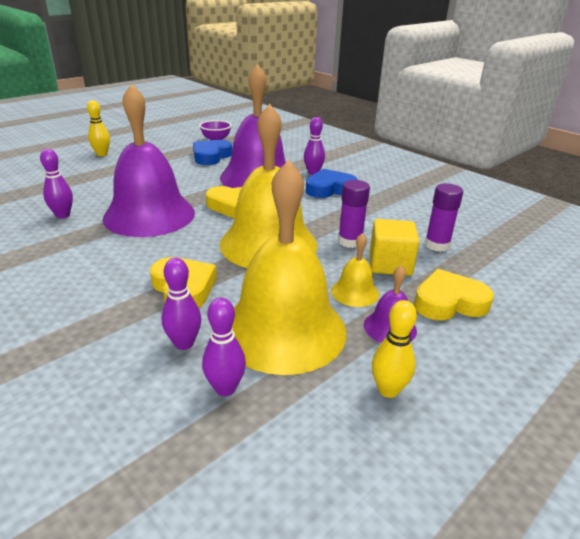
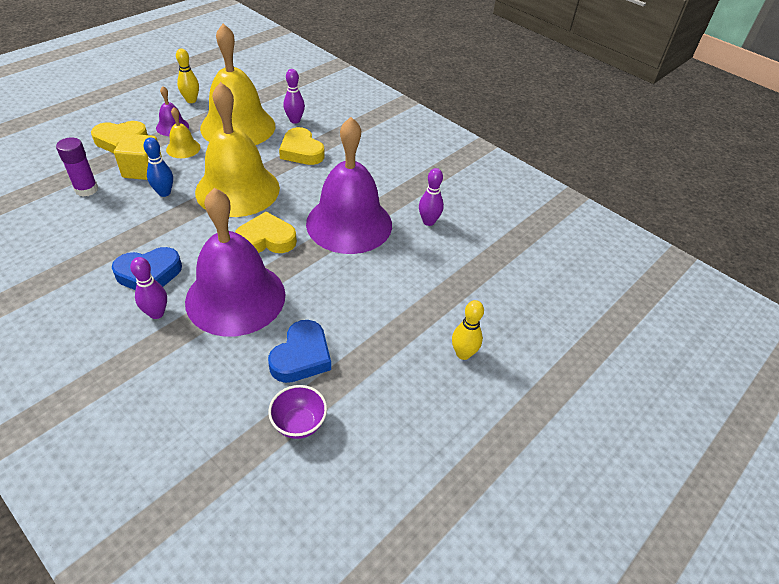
camera: 175 degrees right, 15 degrees up
(225, 388) = (271, 102): purple bowling pin -> none
(350, 241) = (164, 193): purple glue stick -> blue bowling pin

